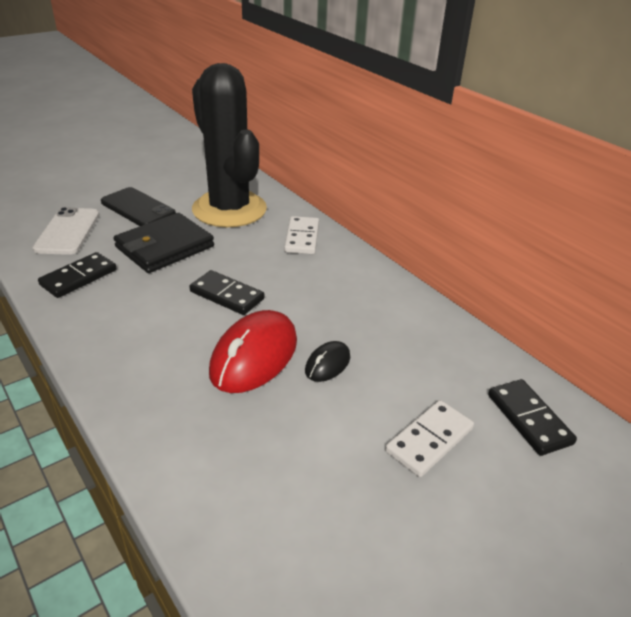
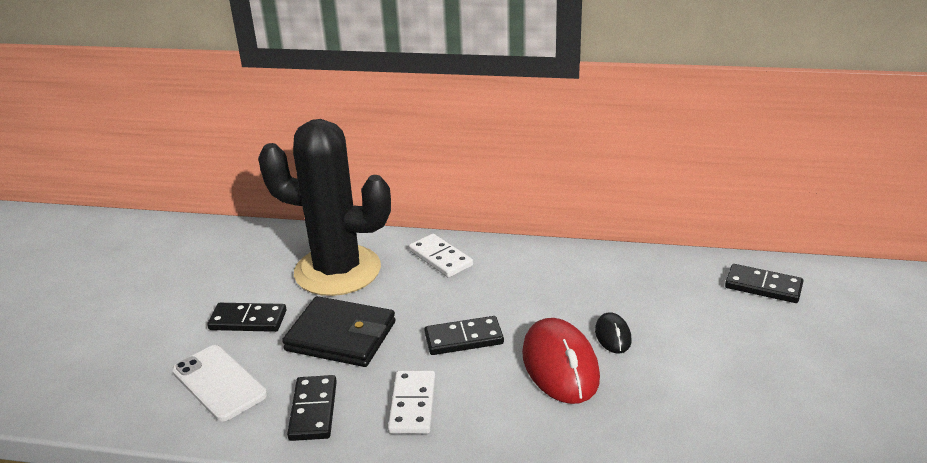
camera: 40 degrees left, 5 degrees down
(138, 208) = (248, 320): black phone -> black domino
(165, 247) = (341, 336): black wallet -> black wallet turned 75 degrees counterclockwise
(429, 440) = (737, 337): white domino -> white domino (413, 405)

